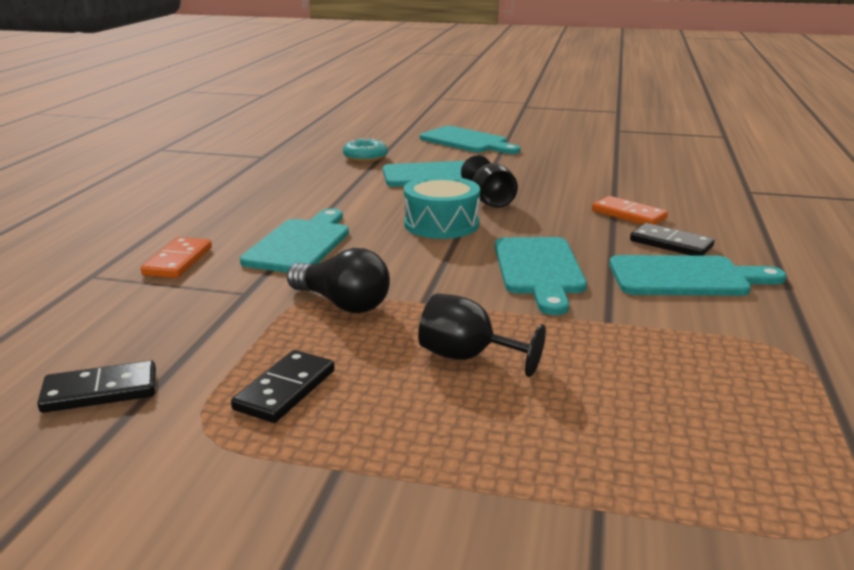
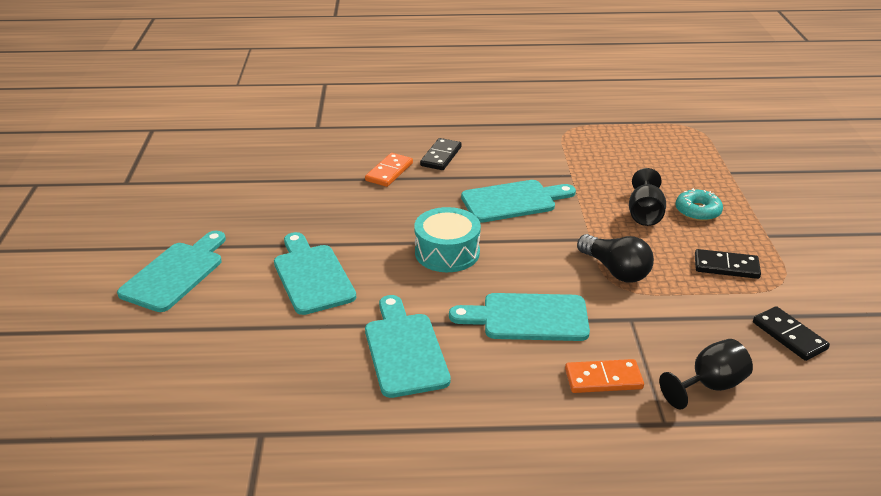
camera: 105 degrees left, 10 degrees up
(342, 303) = (615, 270): black light bulb -> black light bulb turned 120 degrees clockwise
(365, 157) = (253, 339): turquoise donut -> turquoise donut (697, 211)
(489, 201) = (379, 235): black goblet -> black goblet (709, 386)
(686, 277) = (494, 152): turquoise cutting board -> turquoise cutting board (404, 350)

